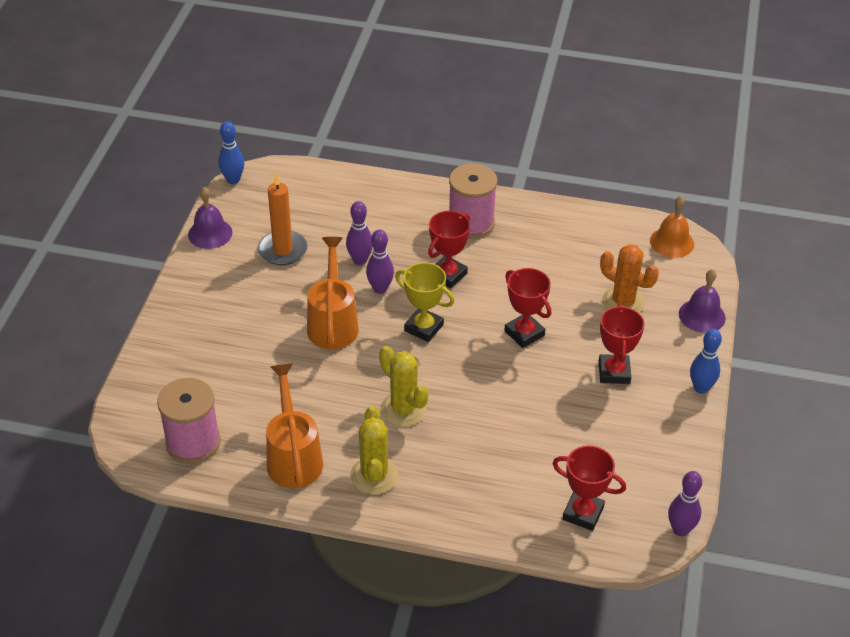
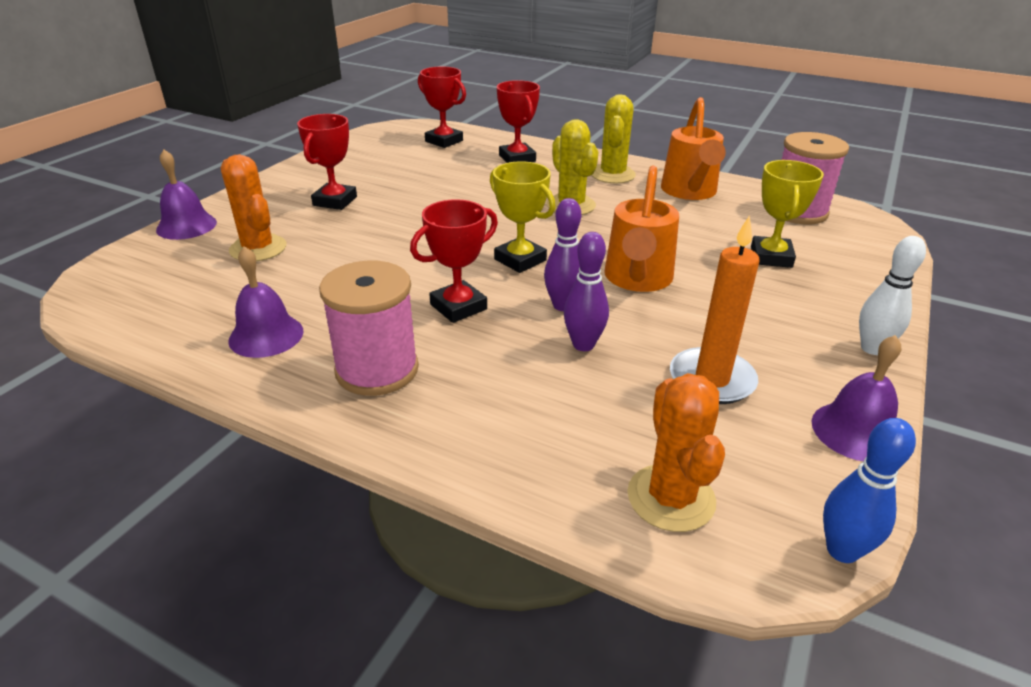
camera: 165 degrees left, 10 degrees down
(181, 290) = (872, 348): none -> white bowling pin
(229, 369) = (771, 257): none -> yellow trophy
(304, 187) = (671, 498): none -> orange cactus
(524, 333) = (402, 239): red trophy -> red trophy (517, 158)
(550, 232) = (266, 335): none -> purple bell
(672, 242) = (113, 296): orange bell -> none
(680, 530) = (377, 128): purple bowling pin -> none
(701, 388) = (264, 182): blue bowling pin -> none

